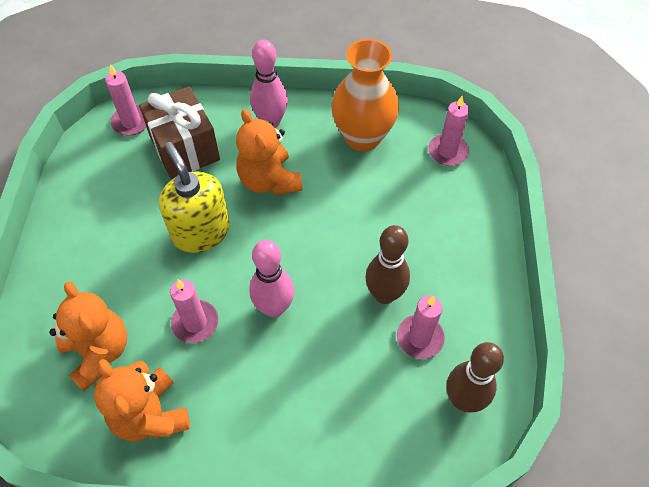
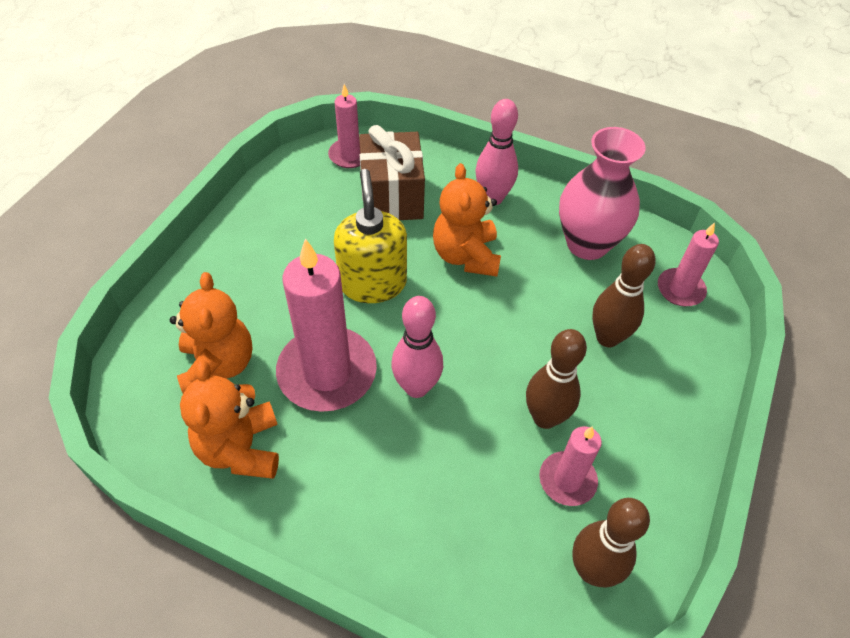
camera: 20 degrees right, 5 degrees down
(195, 323) = (327, 372): pink candle -> pink candle, size x1.86
(362, 137) = (587, 244): orange vase -> pink vase
(407, 211) = (607, 337): none -> brown bowling pin

